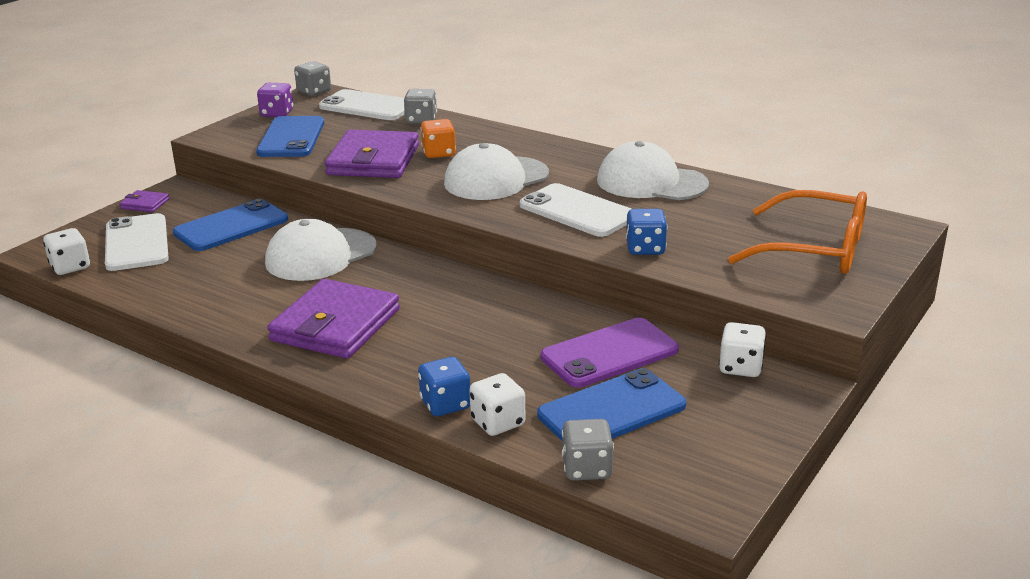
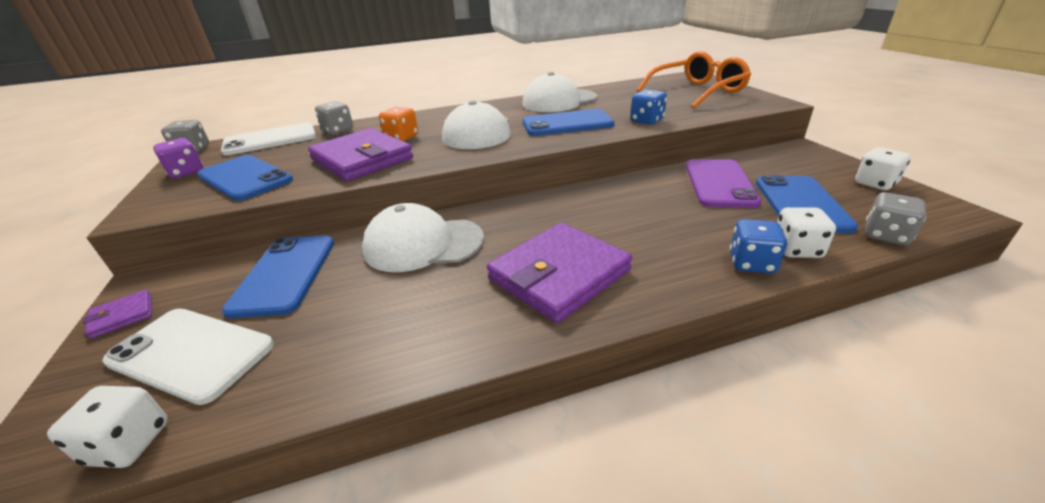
camera: 50 degrees left, 5 degrees up
(321, 255) = (423, 244): white cap -> white cap turned 90 degrees clockwise
(336, 325) = (559, 275): purple wallet -> purple wallet turned 75 degrees clockwise
(577, 211) = (567, 124): white phone -> blue phone
(740, 367) = (768, 156): white dice -> white dice (875, 183)

